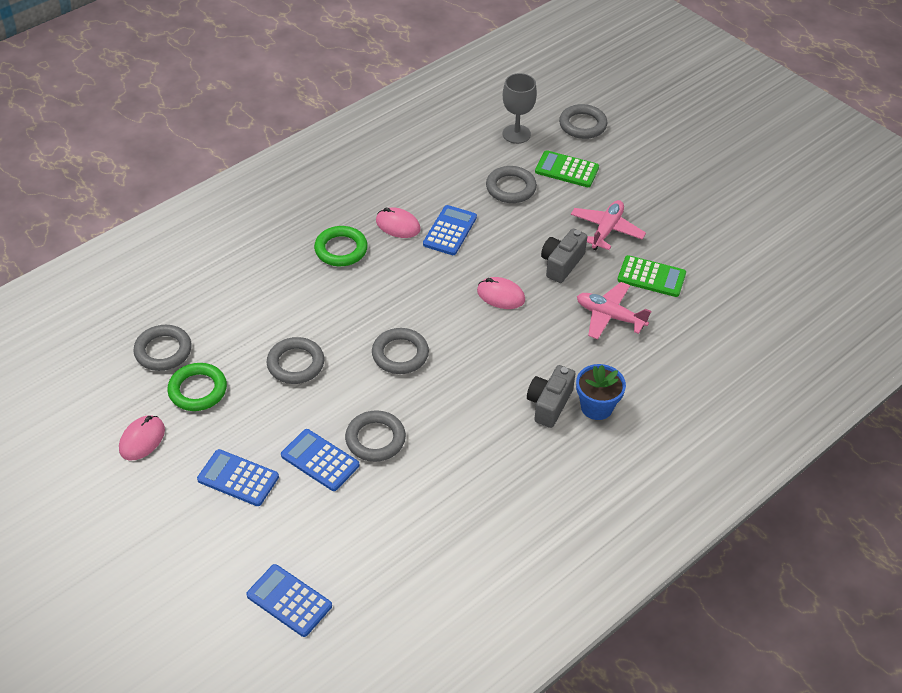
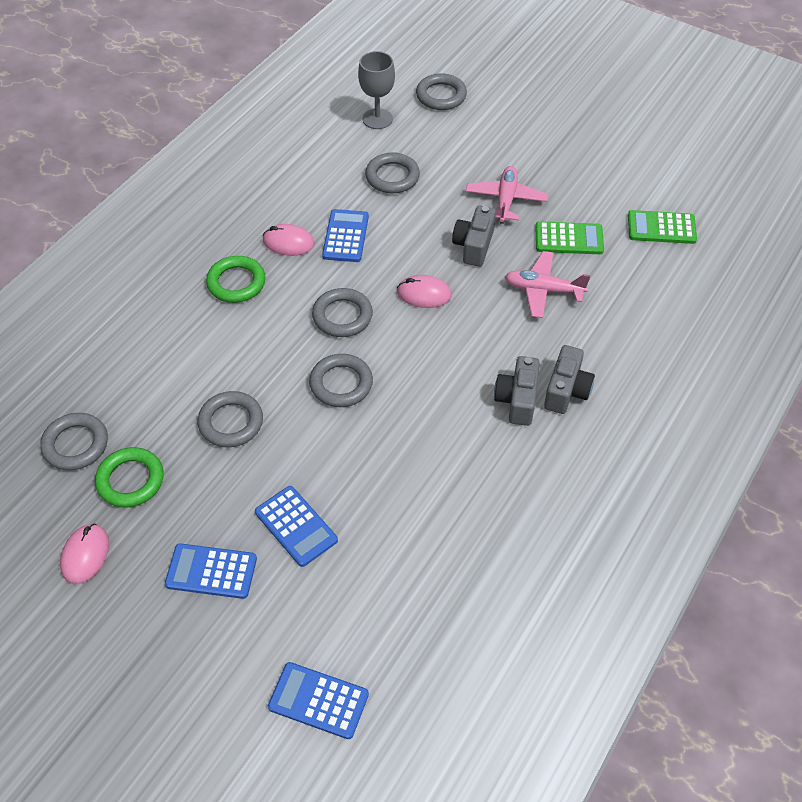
camera: 15 degrees left, 5 degrees up
(320, 460) = (296, 526): blue calculator -> blue calculator turned 150 degrees counterclockwise
(375, 439) = (348, 486): grey ring -> grey ring (342, 316)
(566, 170) = (442, 145): green calculator -> green calculator (661, 228)
(596, 407) = (566, 391): blue flower pot -> grey camera

